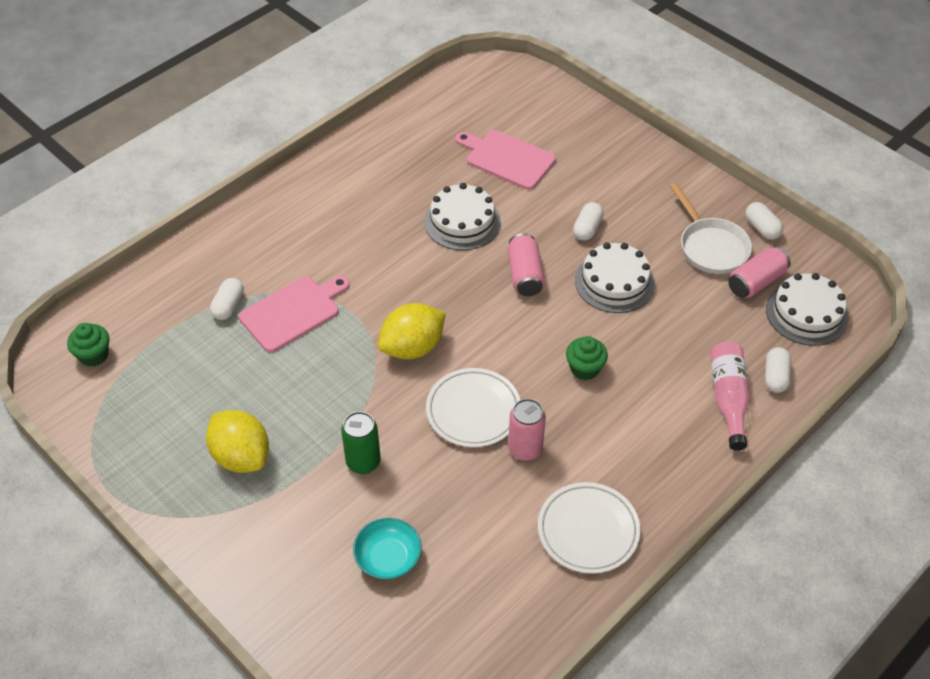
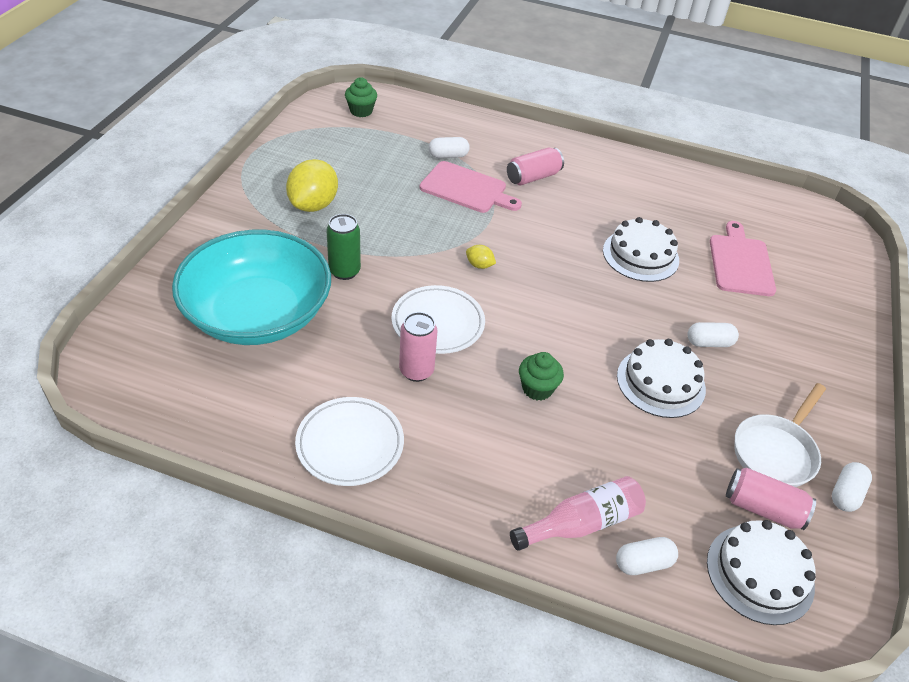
camera: 60 degrees right, 5 degrees down
(388, 558) = (258, 314): turquoise bowl -> turquoise bowl, size x2.42
(412, 347) = (479, 265): yellow lemon -> yellow lemon, size x0.46
(525, 275) = (615, 314): pink can -> pink can (533, 177)

